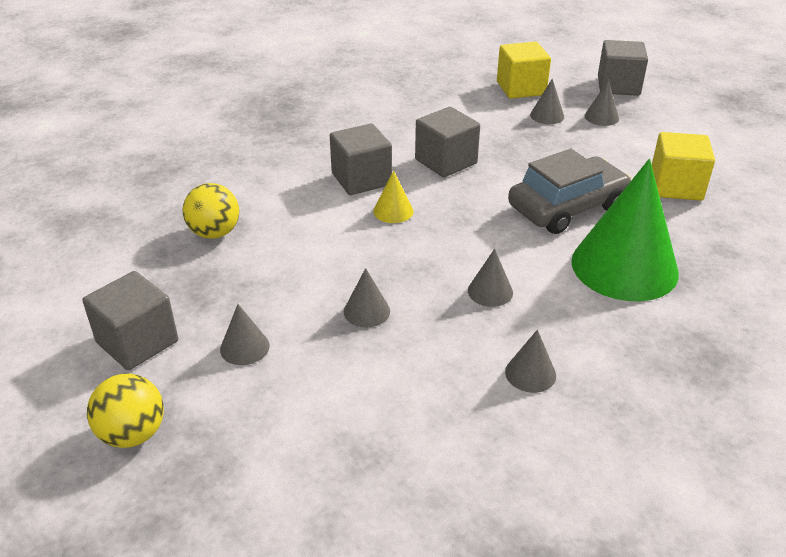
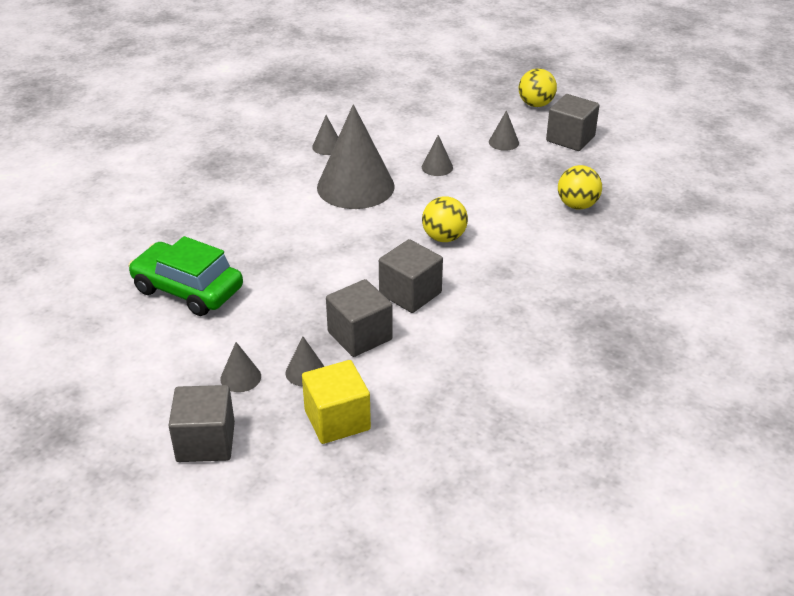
camera: 170 degrees right, 0 degrees up
(361, 179) = (484, 265): grey cube -> grey cube (360, 336)
(393, 211) = (444, 237): yellow cone -> yellow ball
(490, 291) = (355, 186): grey cone -> grey cone, size x2.40
(567, 207) = (294, 257): grey car -> none
(624, 266) = (255, 213): green cone -> none
(676, 186) = (188, 289): yellow cube -> green car

